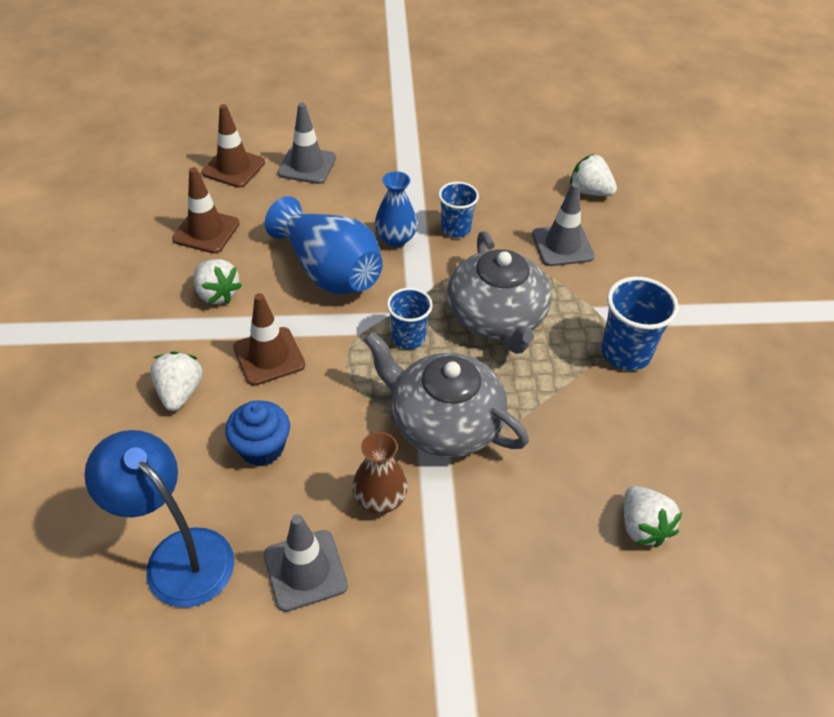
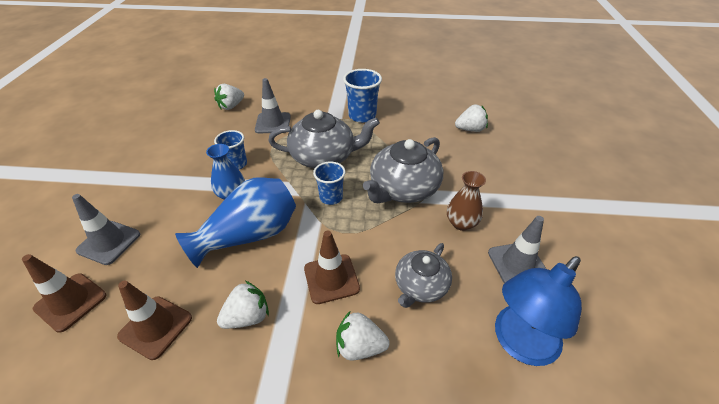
camera: 80 degrees left, 5 degrees down
(261, 447) = (420, 286): blue cupcake -> grey teapot

